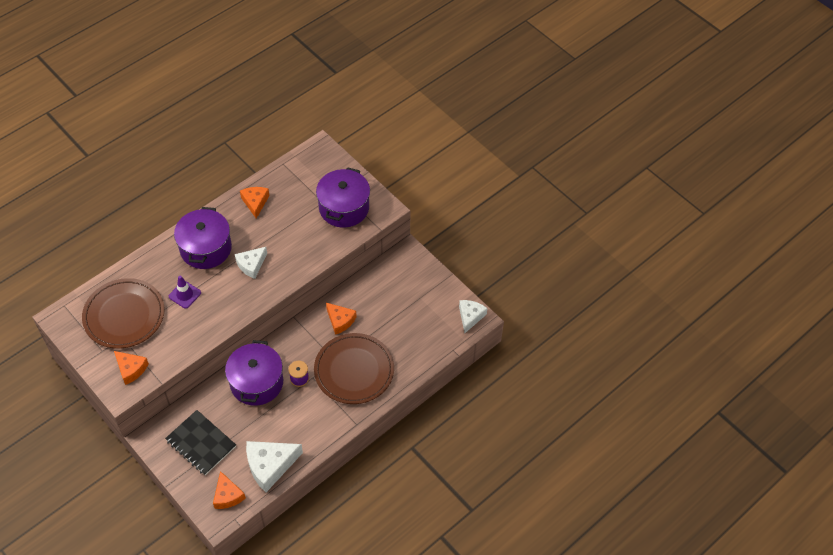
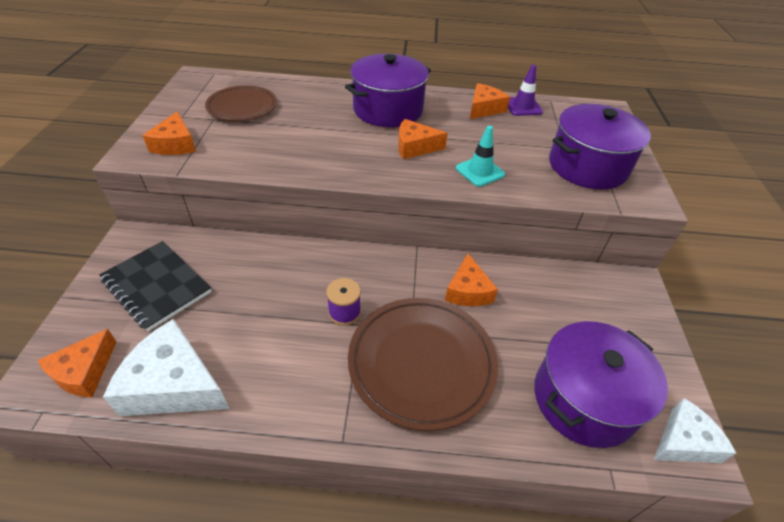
camera: 45 degrees right, 10 degrees down
(124, 315) = (242, 107): brown plate -> brown plate, size x0.64
(185, 294) = (316, 127): purple traffic cone -> purple traffic cone (523, 107)
(201, 443) = (157, 286): black notebook -> black notebook turned 45 degrees counterclockwise
(251, 265) = (415, 147): white cheese -> orange cheese
(256, 382) = (295, 276): purple pot -> purple pot (584, 399)
(299, 255) = (480, 171): none -> turquoise traffic cone

